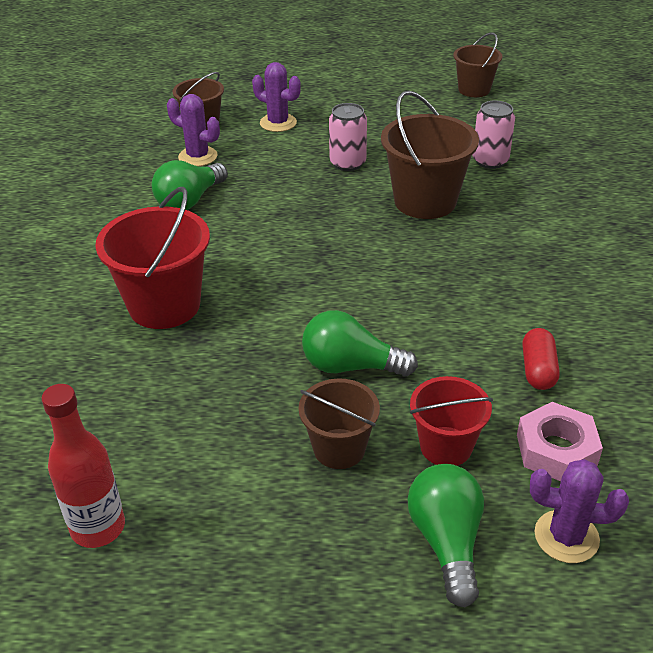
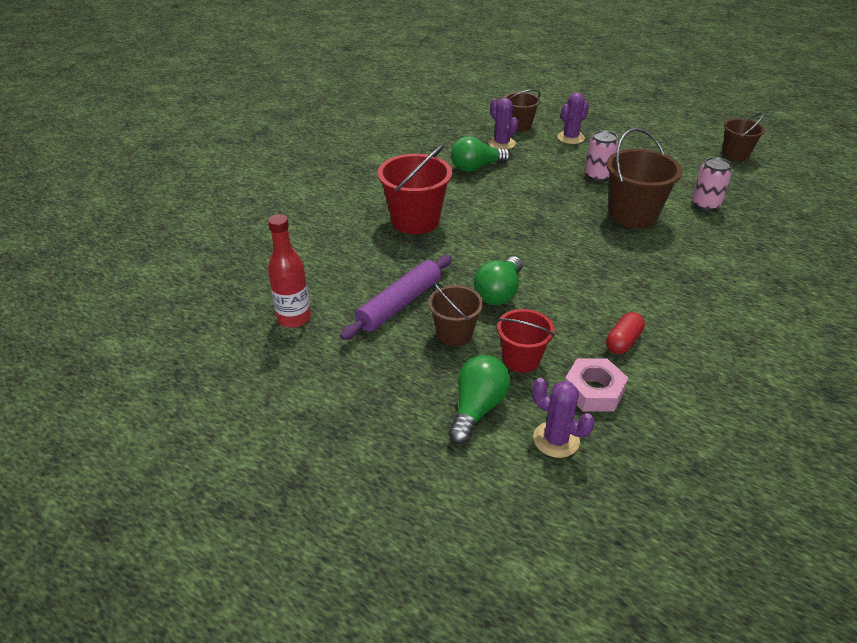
camera: 30 degrees right, 0 degrees up
(235, 438) = (399, 304): none -> purple rolling pin
(278, 123) = (570, 138): purple cactus -> purple cactus turned 75 degrees clockwise
(350, 366) = (499, 293): green light bulb -> green light bulb turned 105 degrees counterclockwise

